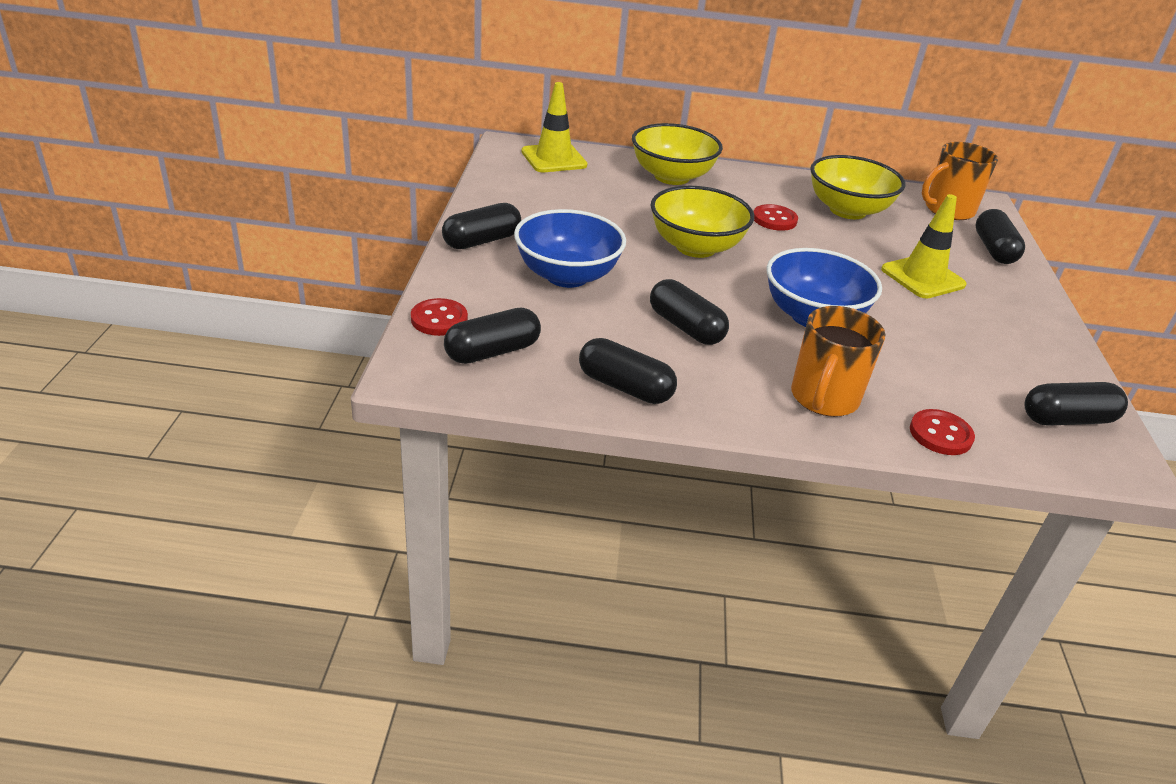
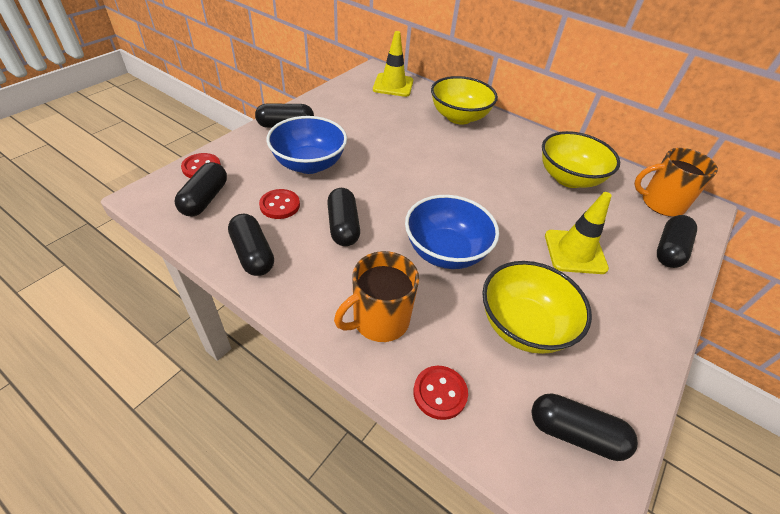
camera: 30 degrees right, 10 degrees up
(492, 352) = (205, 199): black capsule -> black capsule turned 75 degrees counterclockwise
(695, 247) = (418, 171): yellow bowl -> yellow bowl (523, 326)
(774, 219) = (500, 168): red button -> red button (280, 205)

